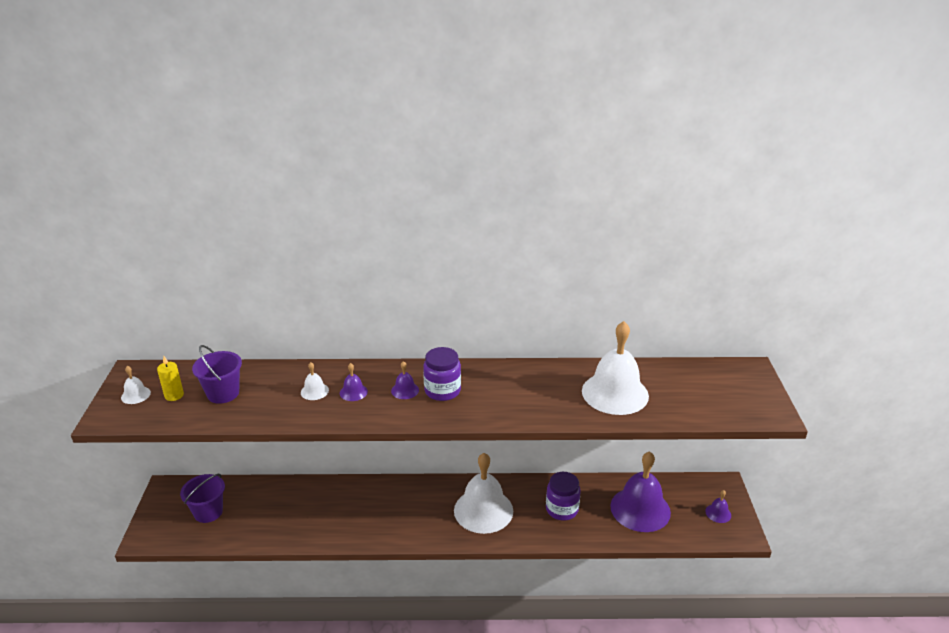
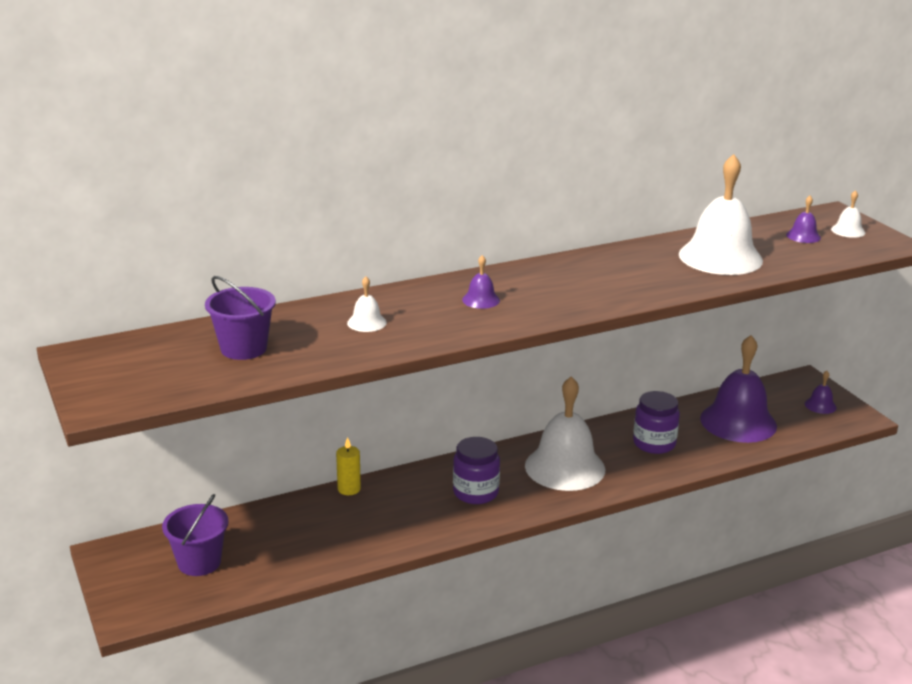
camera: 25 degrees left, 5 degrees down
(135, 395) = (115, 375): white bell -> white bell (848, 231)
(174, 395) = (174, 364): yellow candle -> yellow candle (349, 489)
(353, 392) = (418, 314): purple bell -> purple bell (803, 236)
(442, 391) = (527, 292): purple jar -> purple jar (475, 492)

